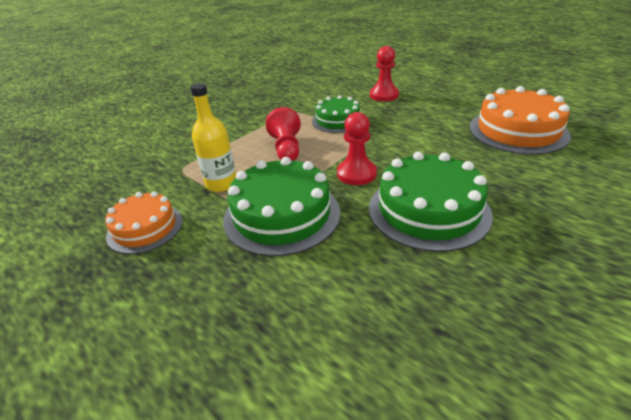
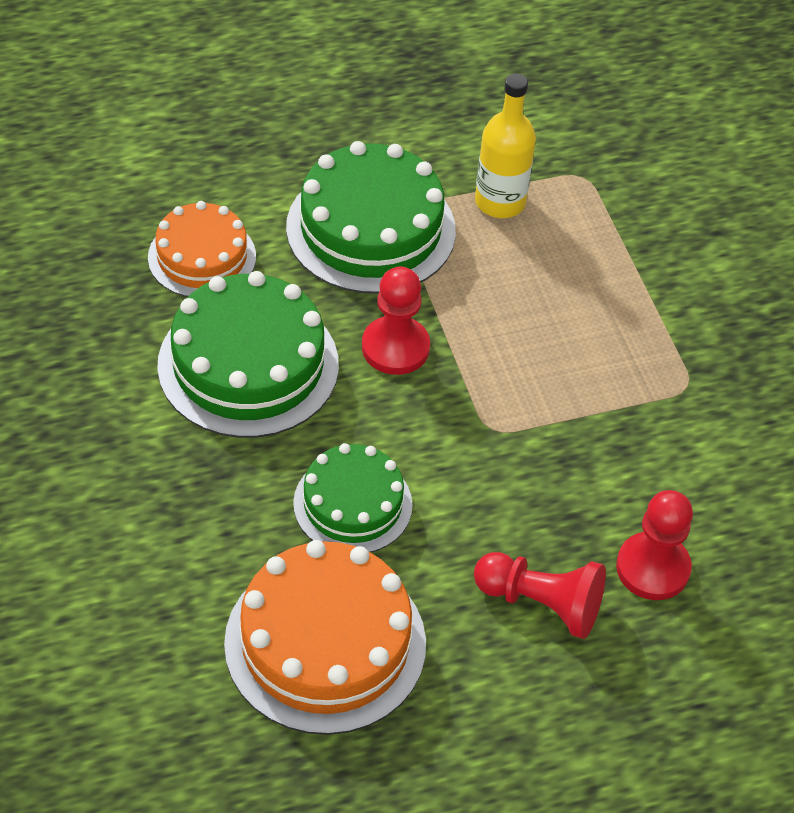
camera: 115 degrees right, 15 degrees up
(145, 228) = (456, 109): orange cake -> orange cake (202, 257)
(286, 149) = (544, 309): red pawn -> red pawn (541, 603)
(337, 120) = (593, 426): green cake -> green cake (352, 504)

